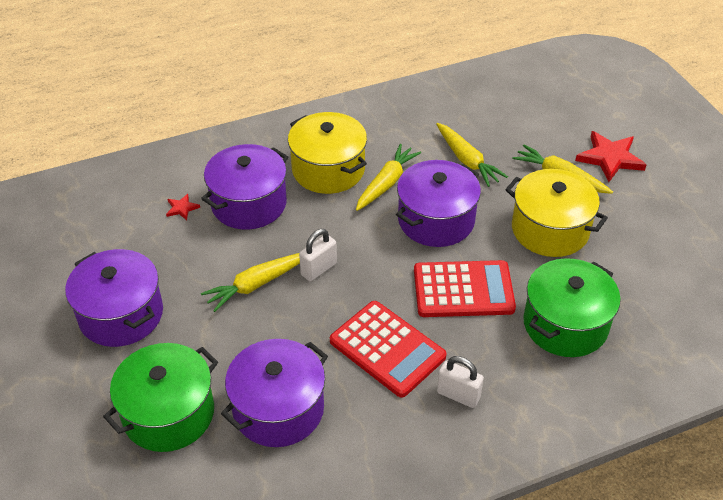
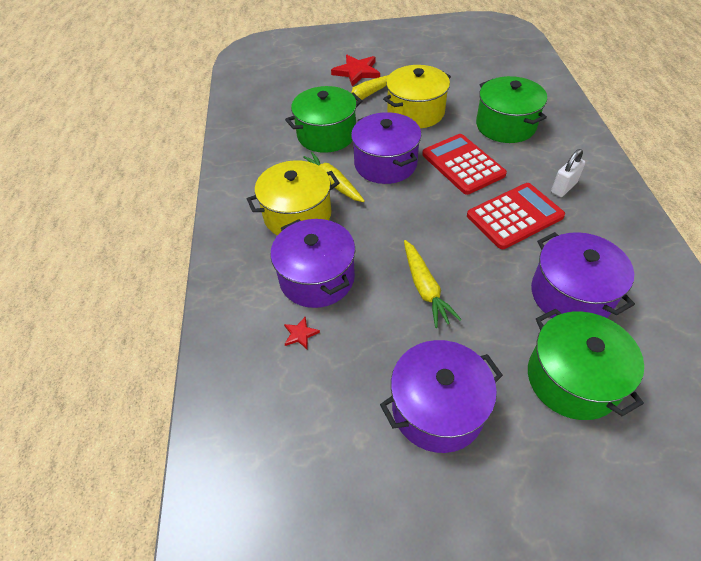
camera: 70 degrees left, 5 degrees up
(318, 269) = (418, 242): white padlock -> none
(463, 290) = (462, 164): red calculator -> red calculator turned 45 degrees counterclockwise
(467, 160) = (326, 135): yellow carrot -> green pot

